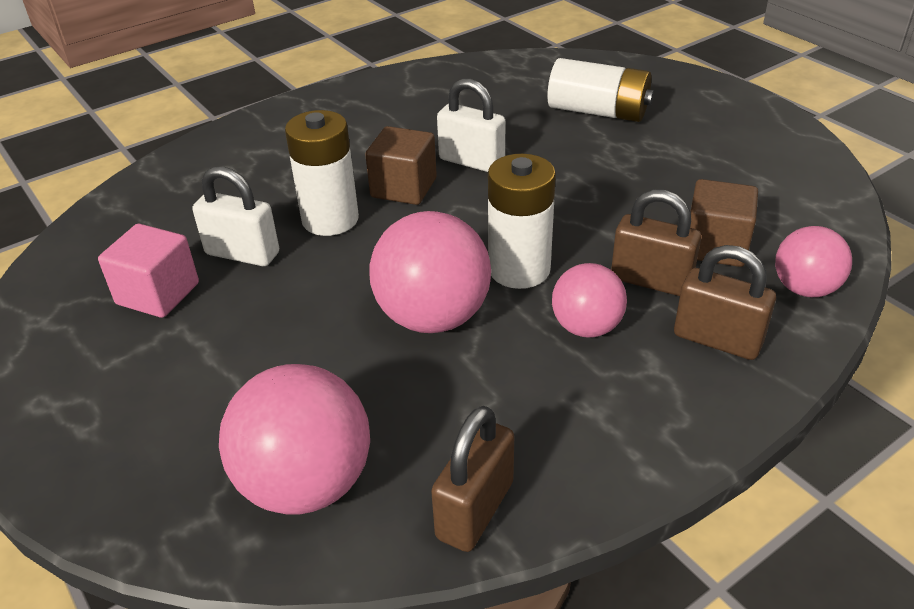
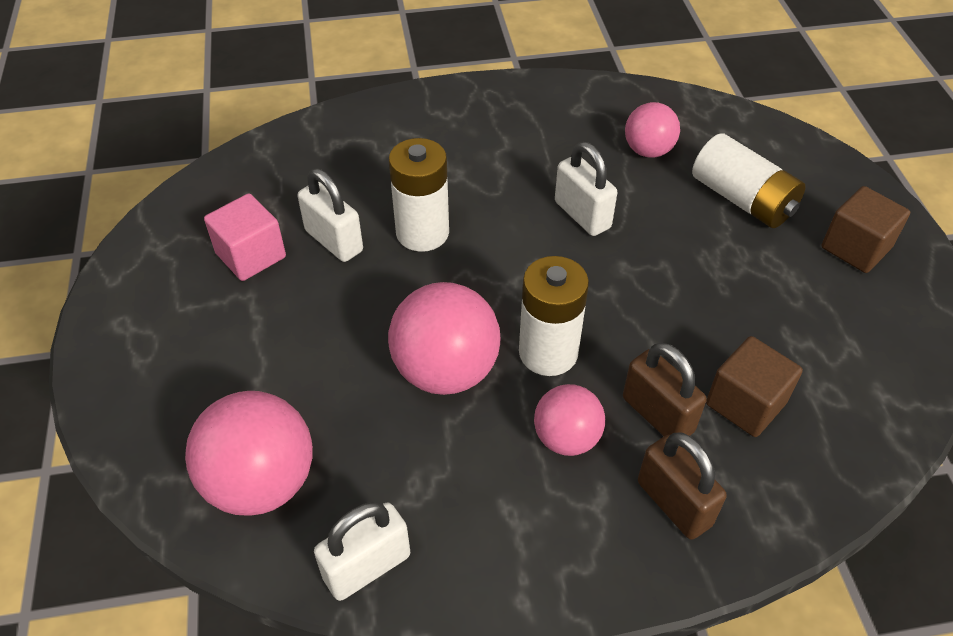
camera: 25 degrees right, 10 degrees up
(403, 188) = (504, 222): brown cube -> brown cube (856, 248)
(475, 510) = (367, 566): brown padlock -> white padlock
(804, 288) = (798, 487): pink ball -> pink ball (648, 150)

